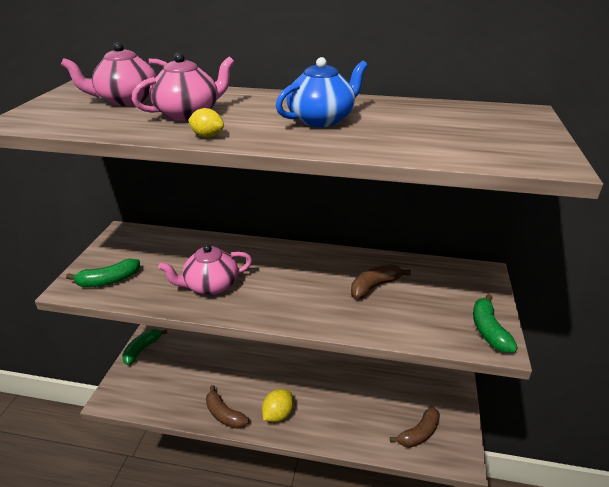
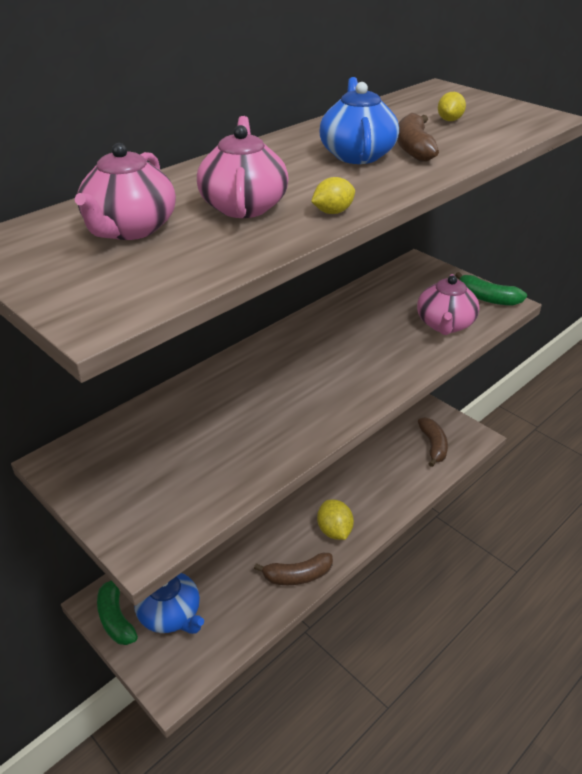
camera: 55 degrees left, 5 degrees up
(108, 281) = (167, 505): green banana -> none
(157, 370) = (170, 614): none -> blue teapot
(210, 285) = (270, 423): pink teapot -> pink teapot (445, 324)
(375, 286) = (380, 323): brown banana -> brown banana (414, 148)
(455, 130) = (449, 120): none -> yellow lemon

